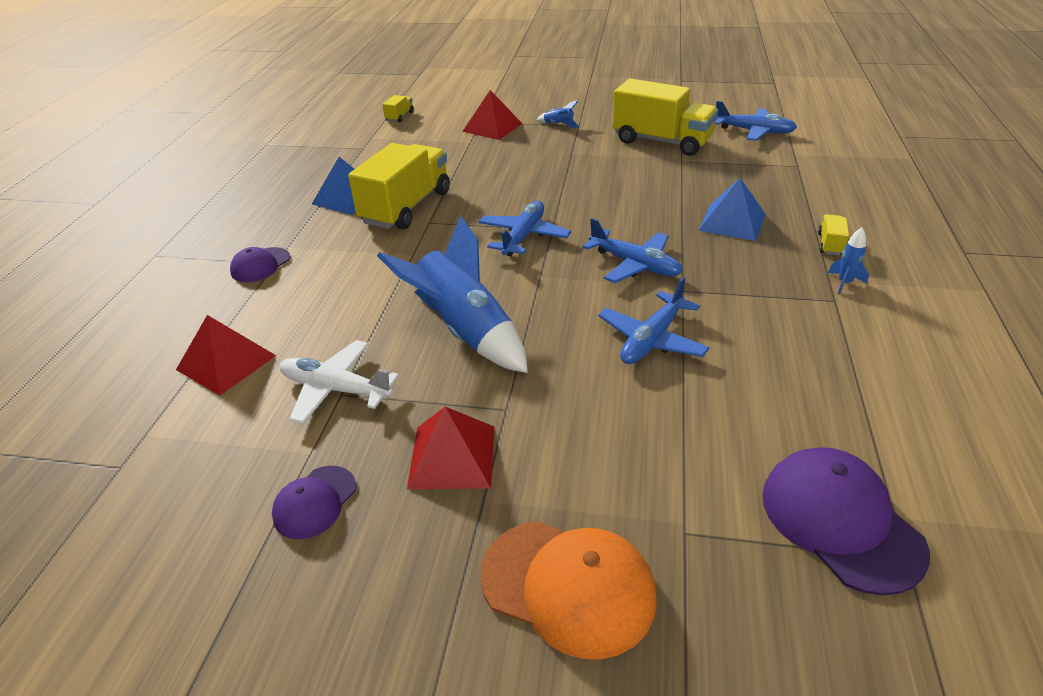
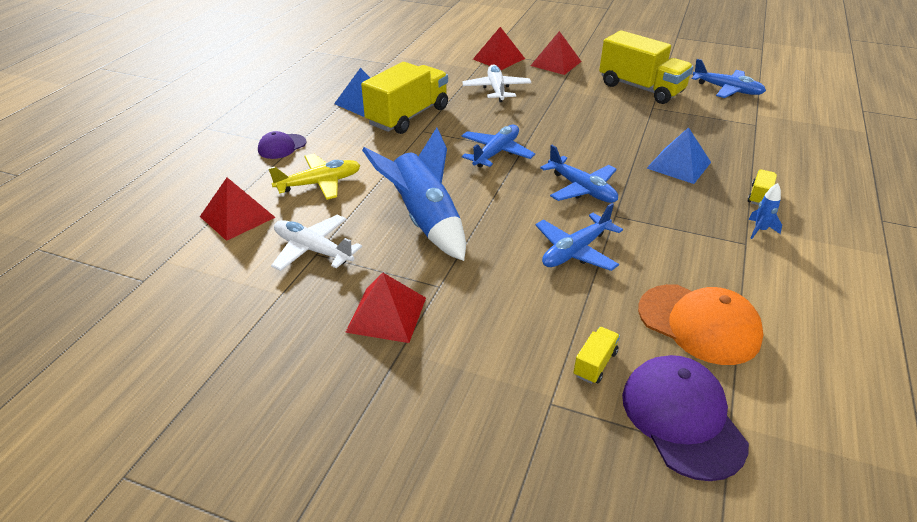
camera: 10 degrees right, 0 degrees up
(315, 502) = (275, 329): purple cap -> none
(321, 304) = (319, 183): none -> yellow plane
(399, 116) = (424, 40): yellow truck -> yellow truck (595, 364)
(501, 163) = (496, 89): none -> white plane
(558, 125) = (556, 63): blue rocket -> red pyramid
(568, 586) = (446, 424): orange cap -> orange cap (699, 324)

